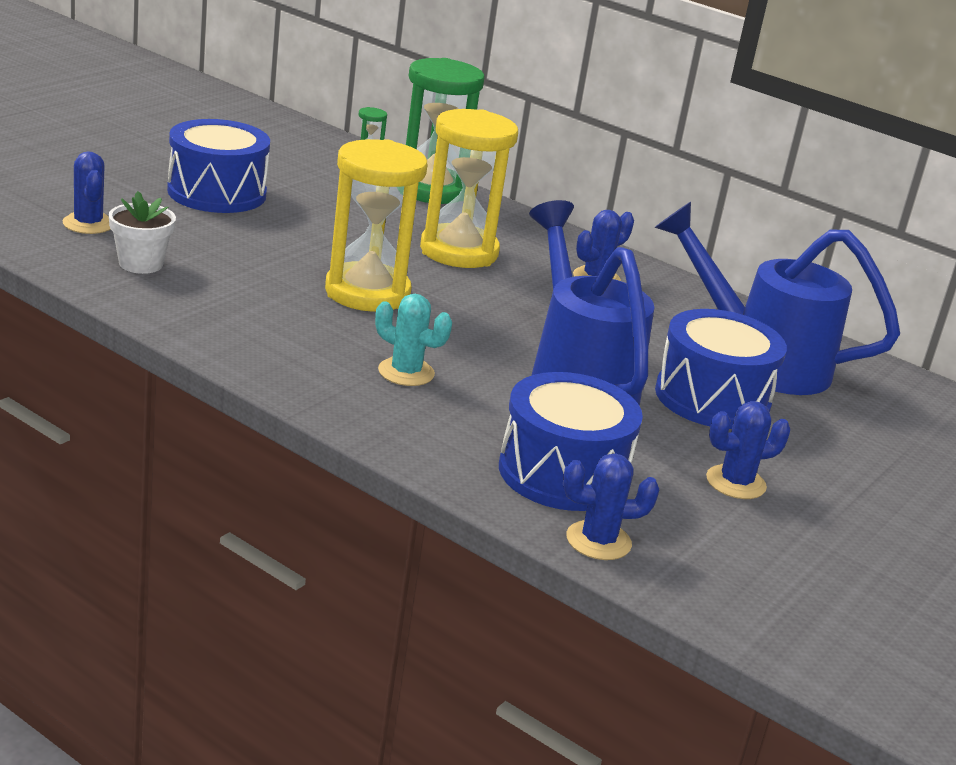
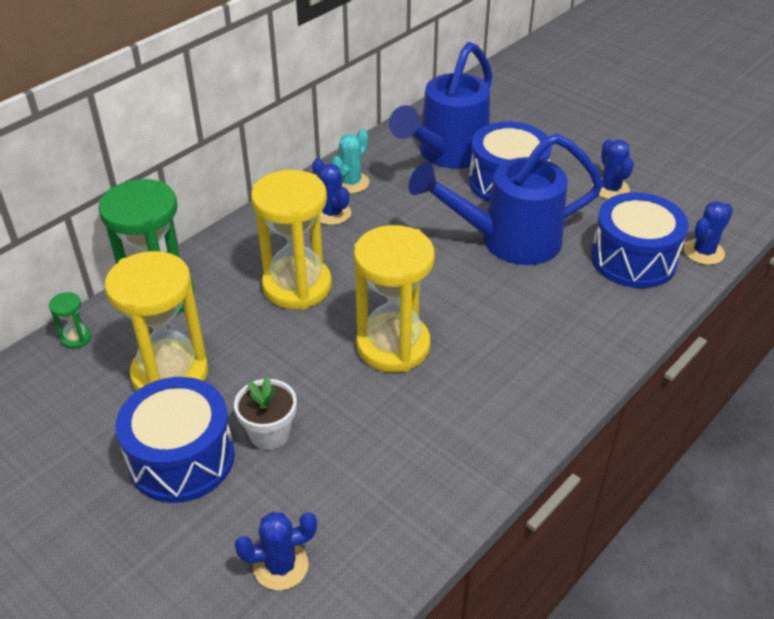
camera: 80 degrees left, 15 degrees up
(141, 264) = (371, 510): white flower pot -> white flower pot (269, 433)
(322, 191) = (170, 374): none -> yellow hourglass
(406, 372) = (525, 327): turquoise cactus -> turquoise cactus (351, 183)
(598, 541) = (703, 252): blue cactus -> blue cactus turned 45 degrees clockwise

